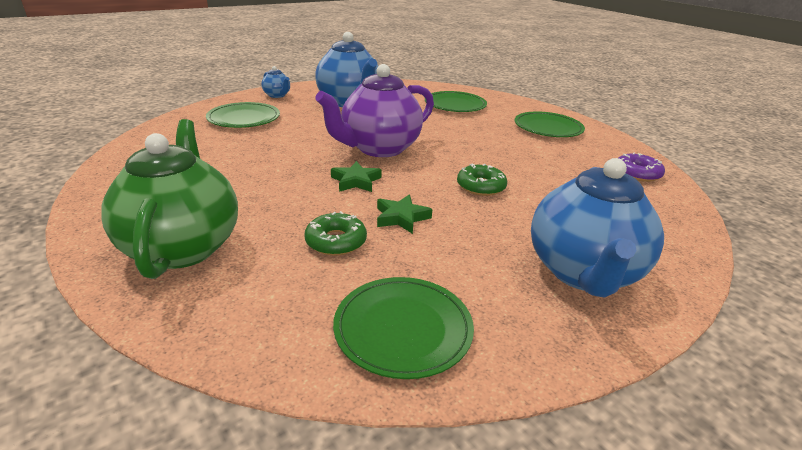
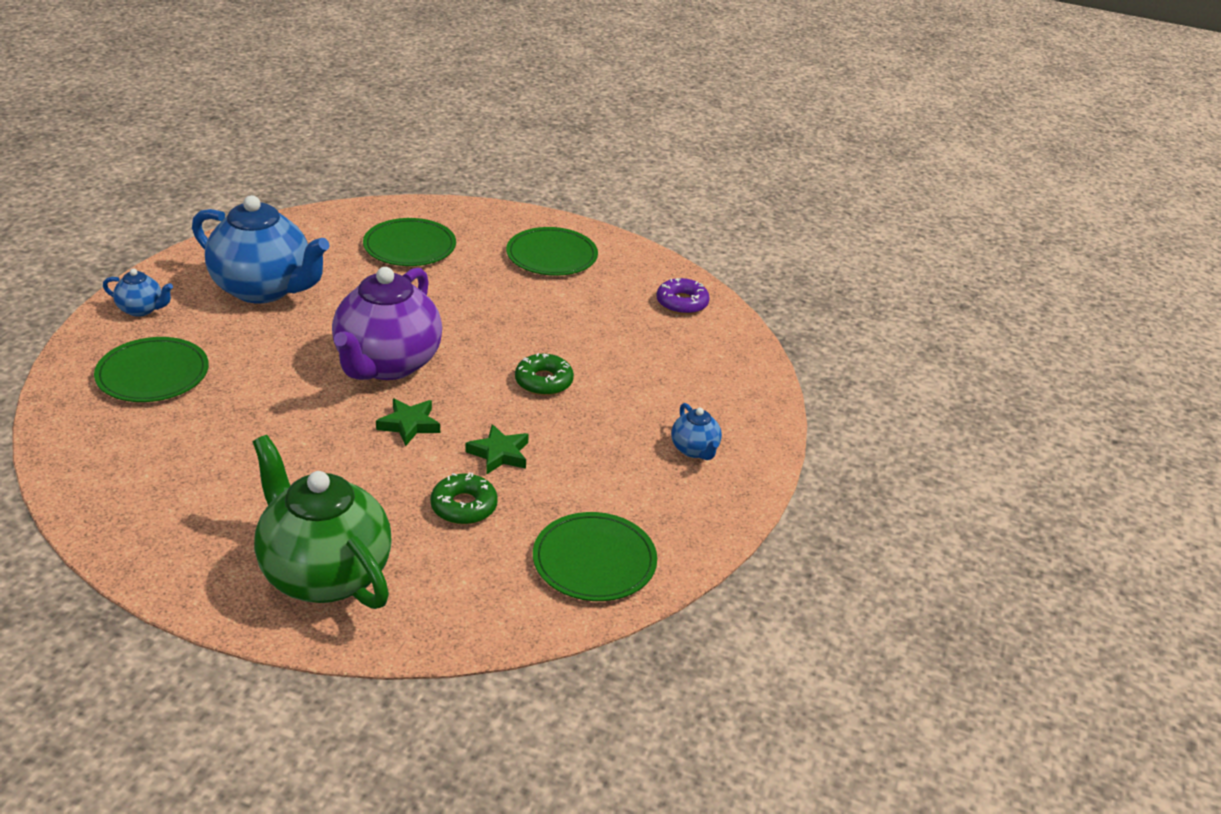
camera: 35 degrees left, 5 degrees up
(583, 272) = (694, 450): blue teapot -> blue teapot, size x0.44

